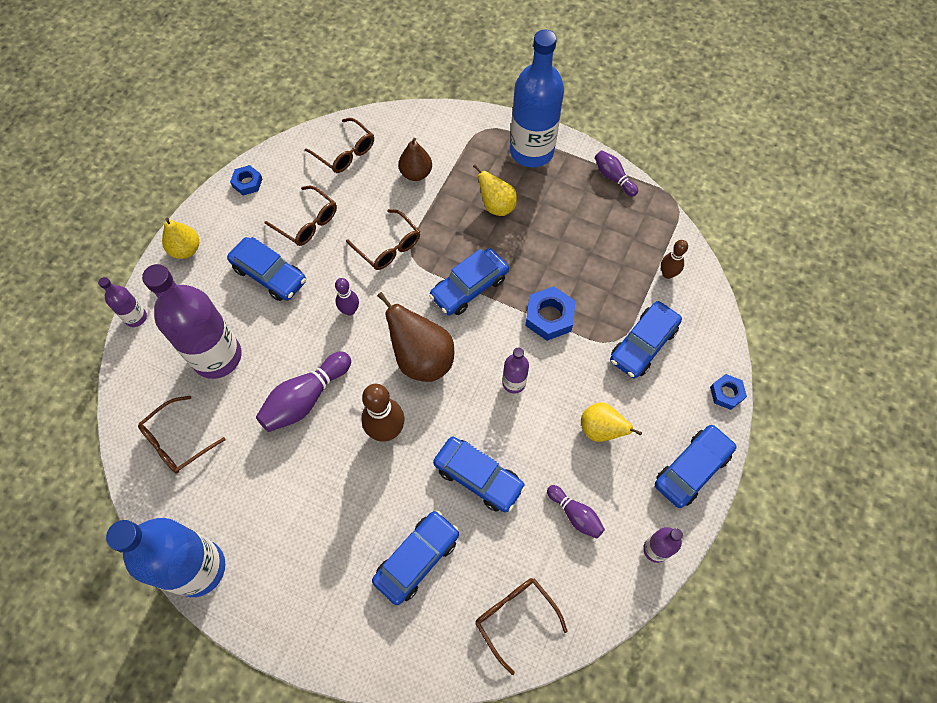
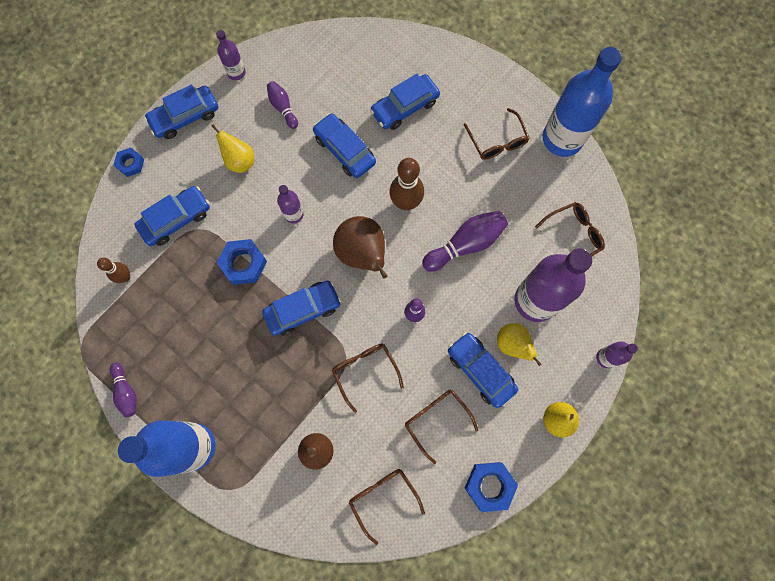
camera: 165 degrees left, 10 degrees up
(247, 183) = (489, 486): blue nut -> blue nut, size x1.60
(496, 206) = (250, 389): yellow pear -> yellow pear (512, 345)
(515, 617) = (348, 56): brown glasses -> brown glasses (497, 141)

